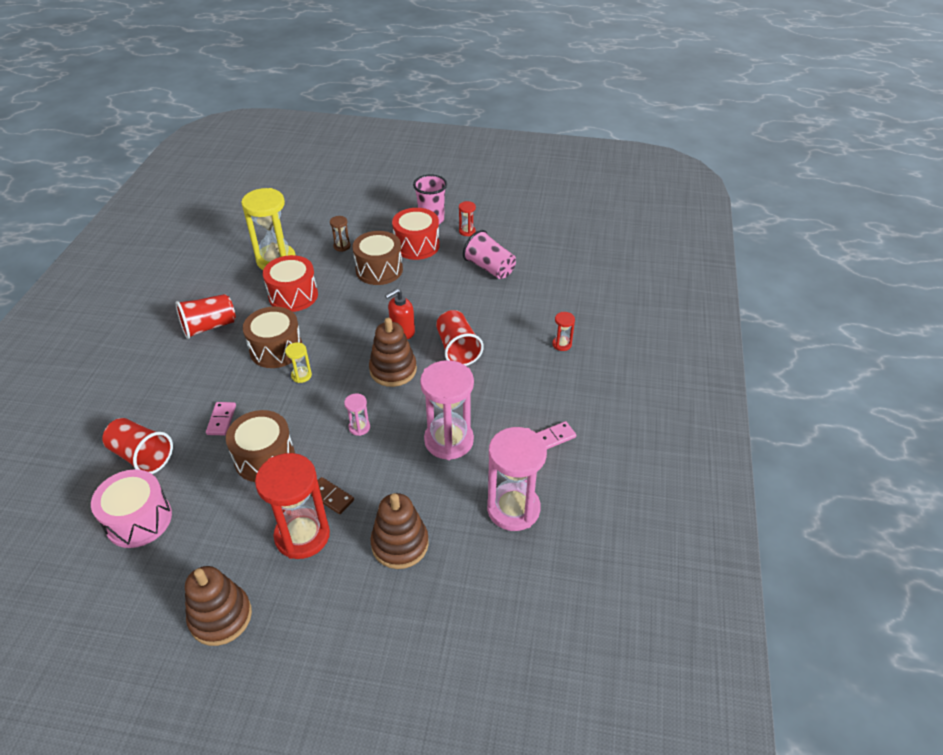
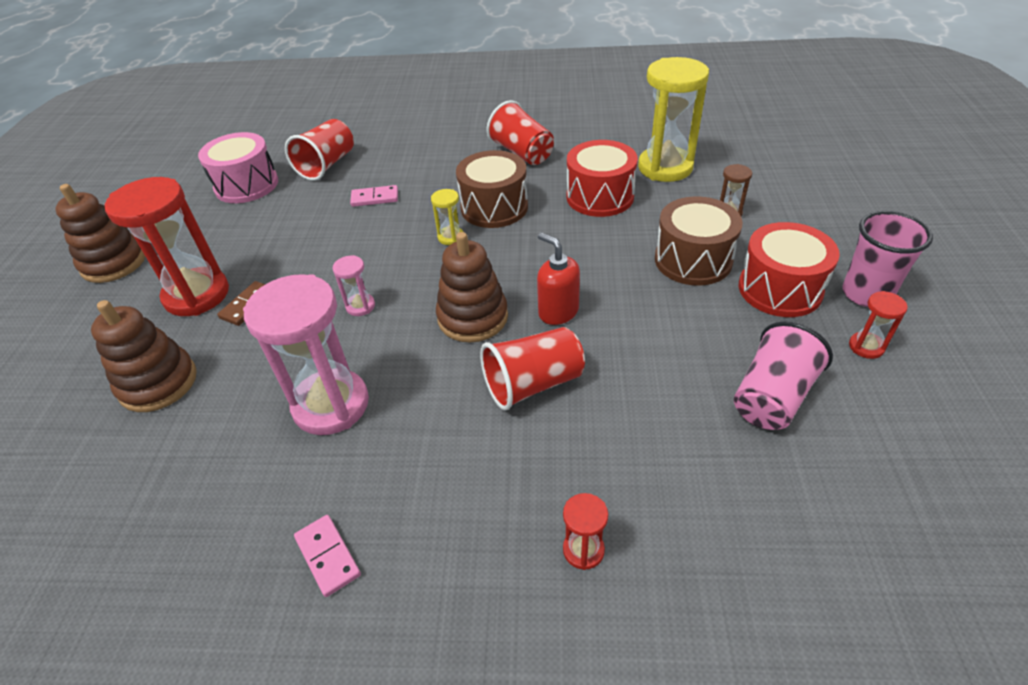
camera: 85 degrees right, 0 degrees up
(264, 458) = (316, 241): brown drum -> none
(513, 509) = (182, 509): pink hourglass -> none

